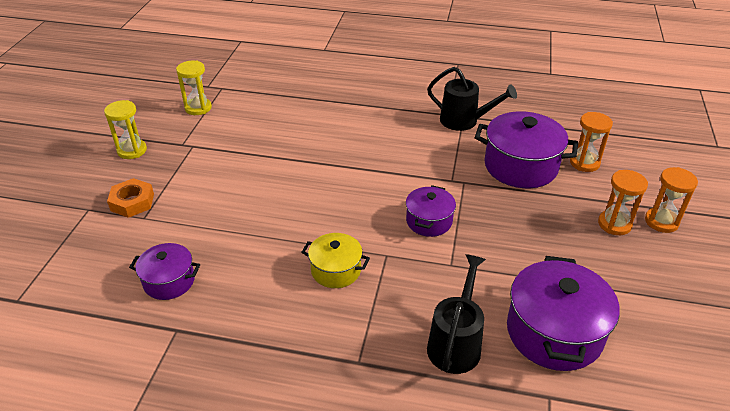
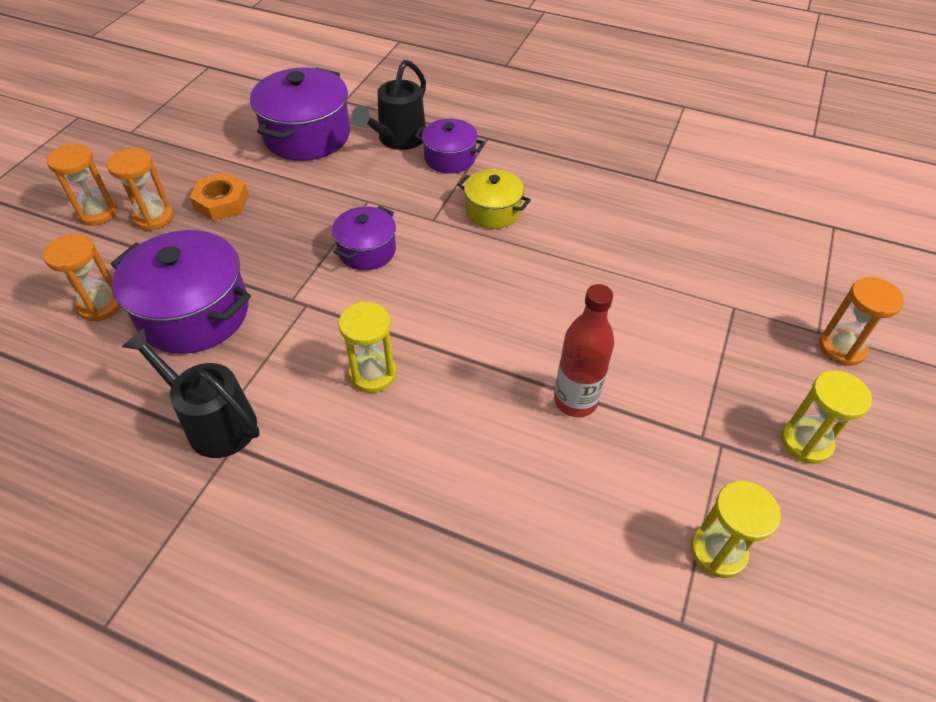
camera: 170 degrees left, 10 degrees up
(78, 201) = (841, 348): none -> orange hourglass
(132, 202) = (760, 334): orange nut -> orange nut (221, 202)
(169, 281) = (675, 224): purple pot -> purple pot (450, 158)
(264, 152) = (575, 401): none -> red bottle
(389, 150) = (372, 374): none -> yellow hourglass

